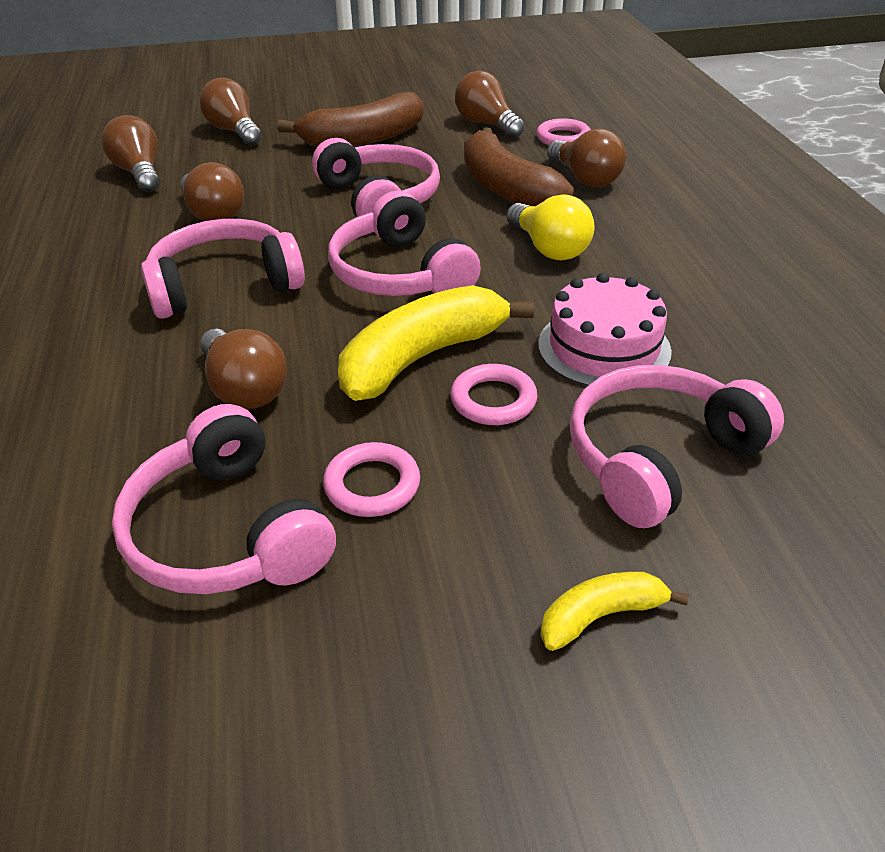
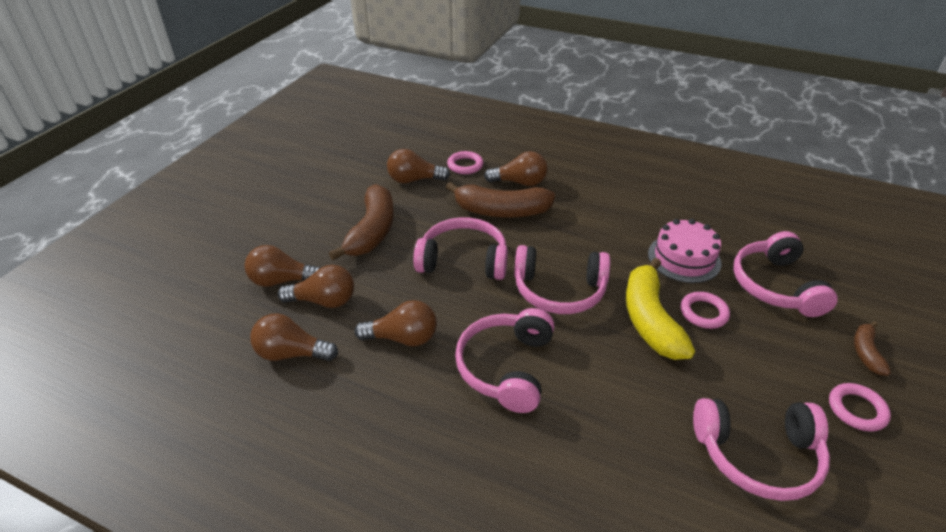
camera: 55 degrees left, 0 degrees up
(244, 388) = (631, 401): brown light bulb -> brown light bulb (324, 301)
(372, 485) = (747, 384): pink ring -> pink ring (857, 409)
(549, 248) = (580, 229): yellow light bulb -> none
(601, 616) = (866, 353): yellow banana -> brown banana

